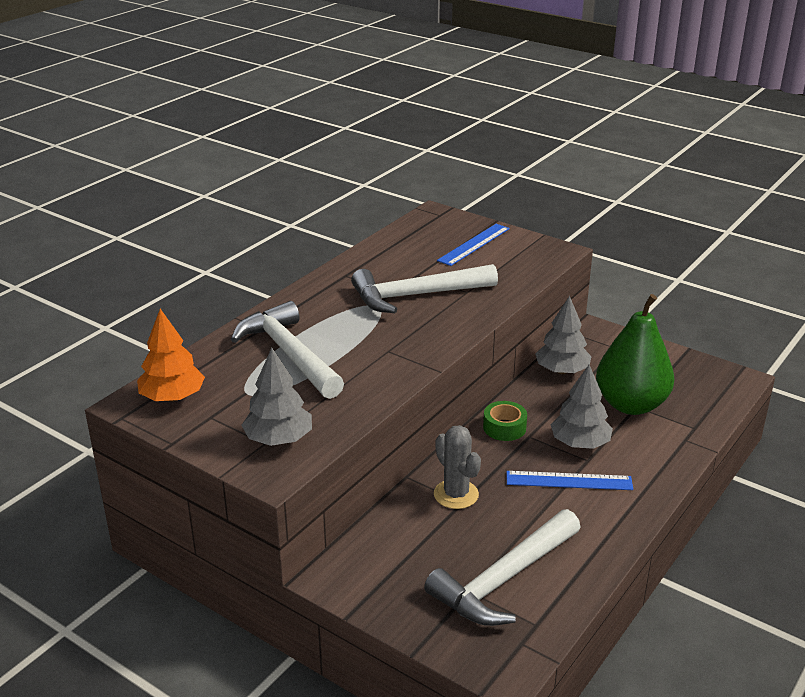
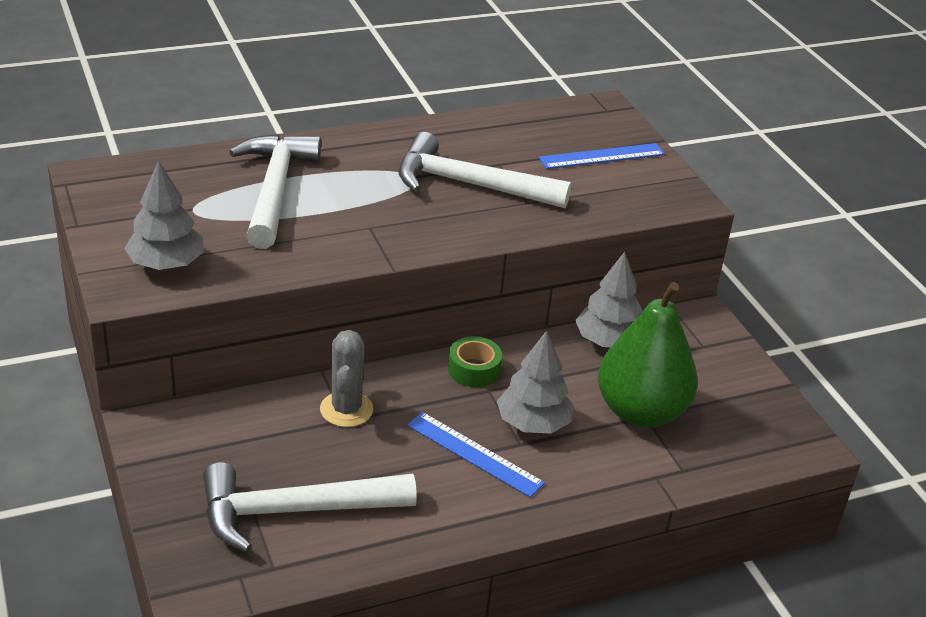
camera: 30 degrees right, 5 degrees up
(173, 397) = (127, 185): orange tree -> none

